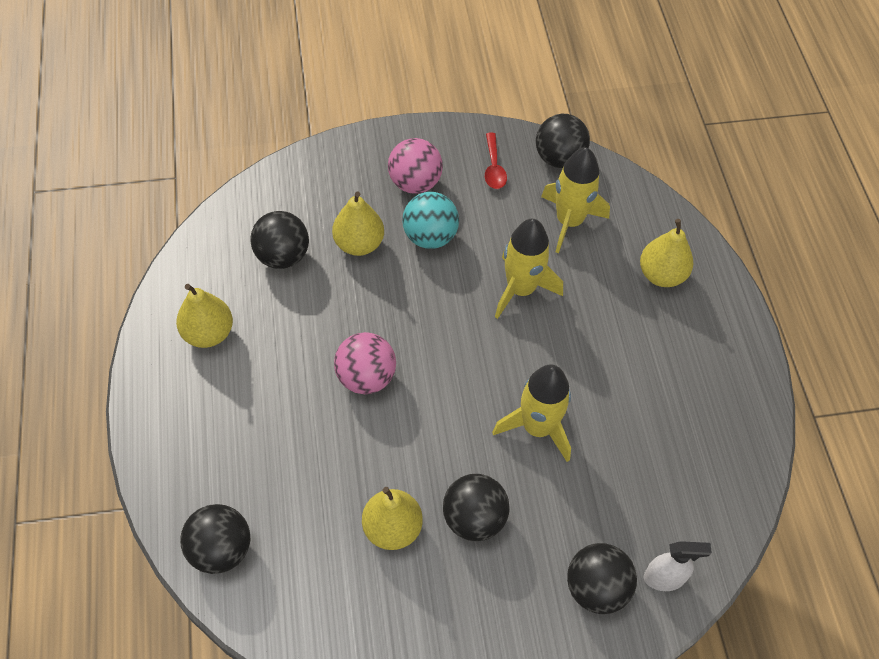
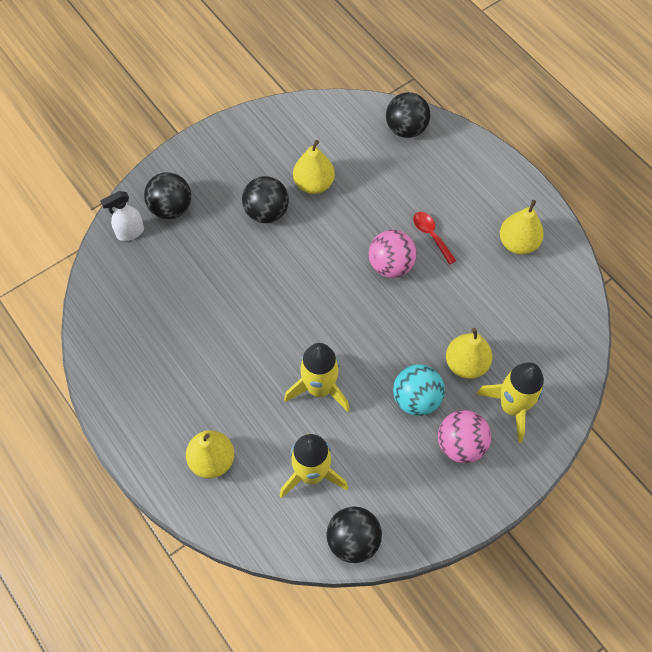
camera: 155 degrees right, 5 degrees up
(282, 256) = (514, 324): black ball -> none
(494, 168) = (404, 497): red spoon -> red spoon (431, 235)
(537, 427) = (254, 287): yellow rocket -> yellow rocket (512, 407)

